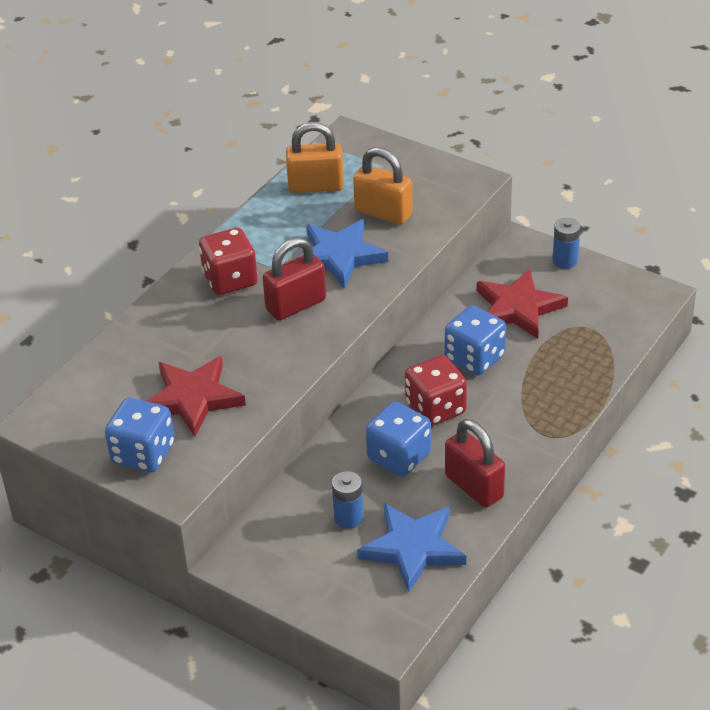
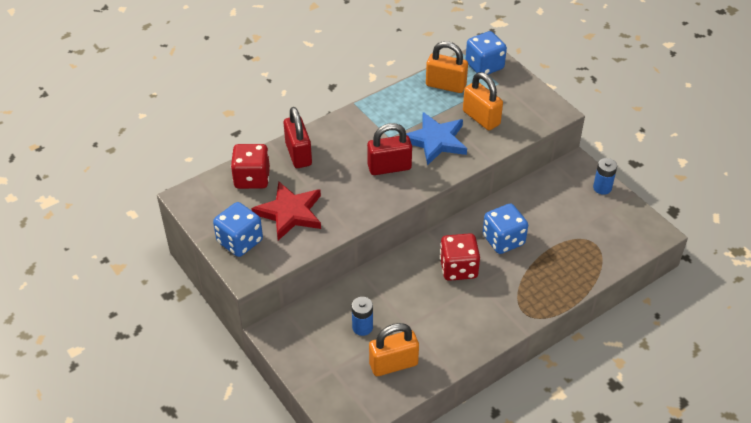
camera: 20 degrees right, 5 degrees up
(230, 280) = (356, 136): red dice -> red dice (252, 178)
(399, 457) = (417, 295): blue dice -> blue dice (484, 66)
(413, 548) = (393, 364): blue star -> orange padlock
(474, 487) = (456, 334): red padlock -> red padlock (298, 154)
(518, 308) = (551, 213): red star -> none

